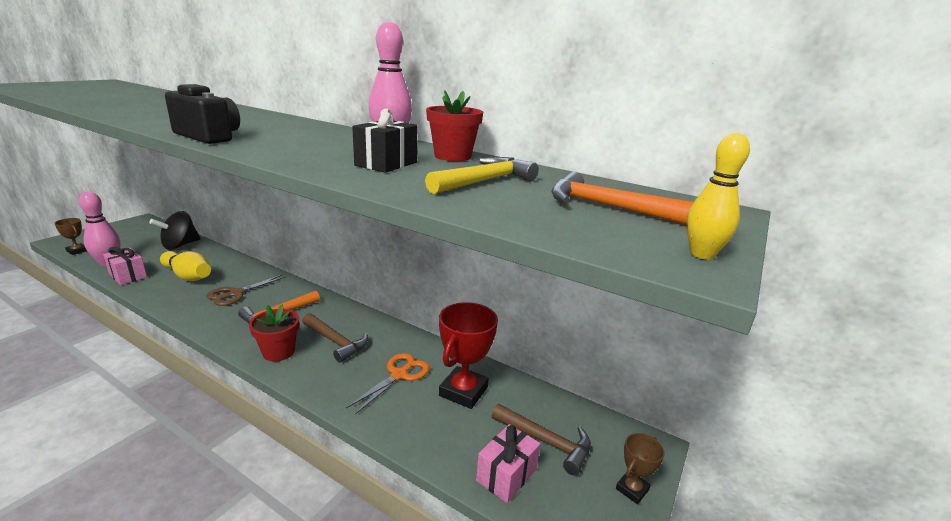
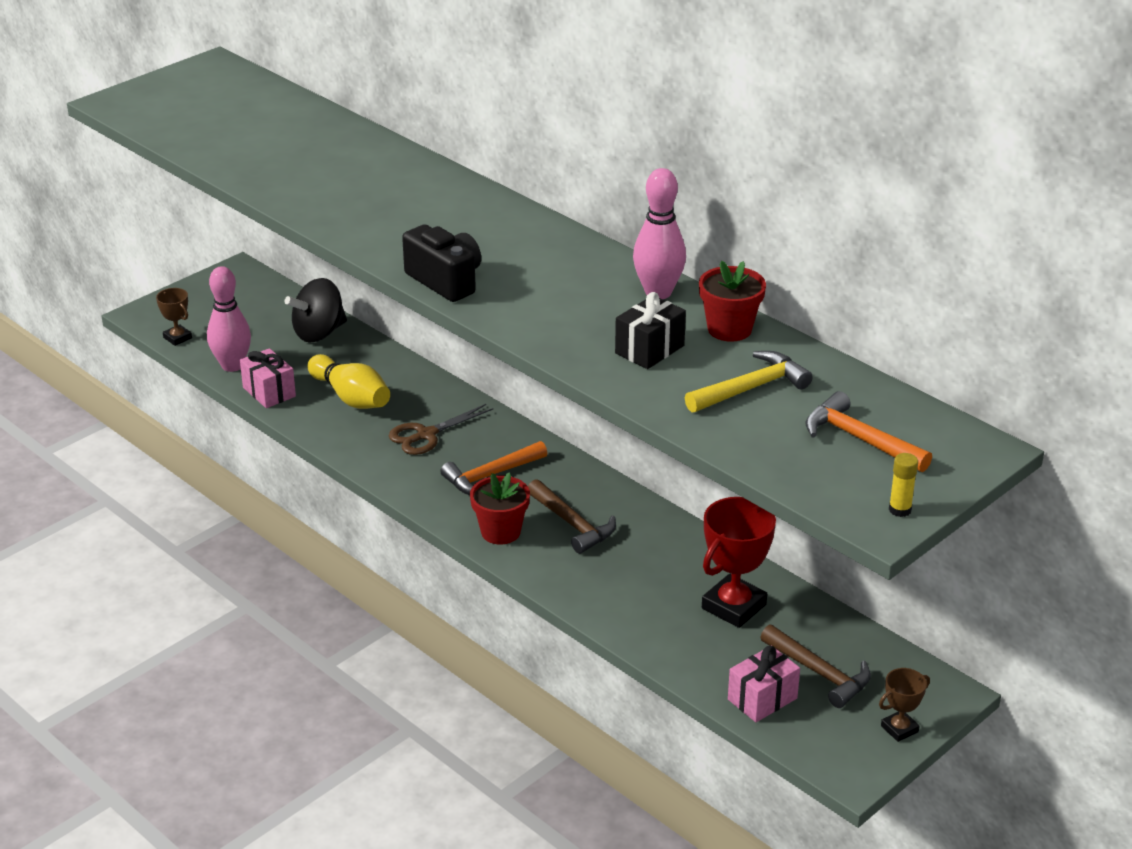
camera: 15 degrees right, 10 degrees up
(399, 375) = (654, 577): orange scissors -> none
(702, 254) = (900, 510): yellow bowling pin -> yellow glue stick

